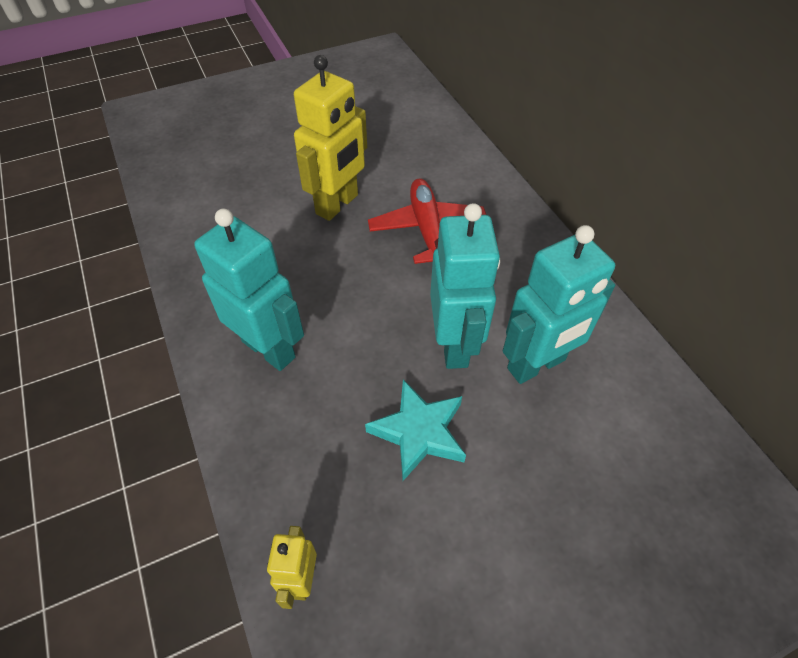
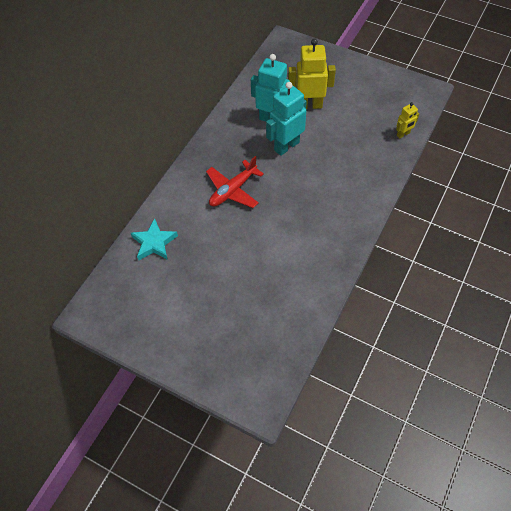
camera: 125 degrees left, 5 degrees up
(269, 349) = (345, 200): turquoise robot -> none
(337, 205) = (248, 235): yellow robot -> yellow robot (309, 105)
(419, 432) = (331, 135): turquoise star -> turquoise star (154, 243)

